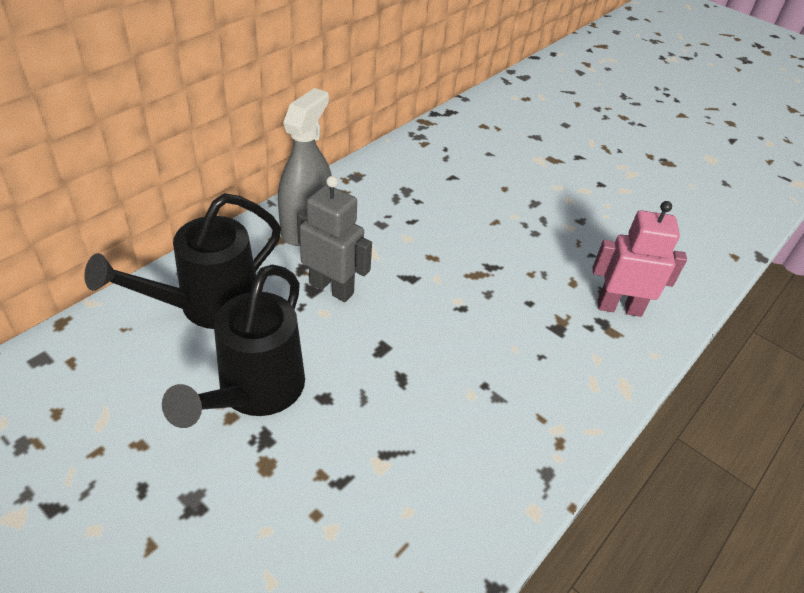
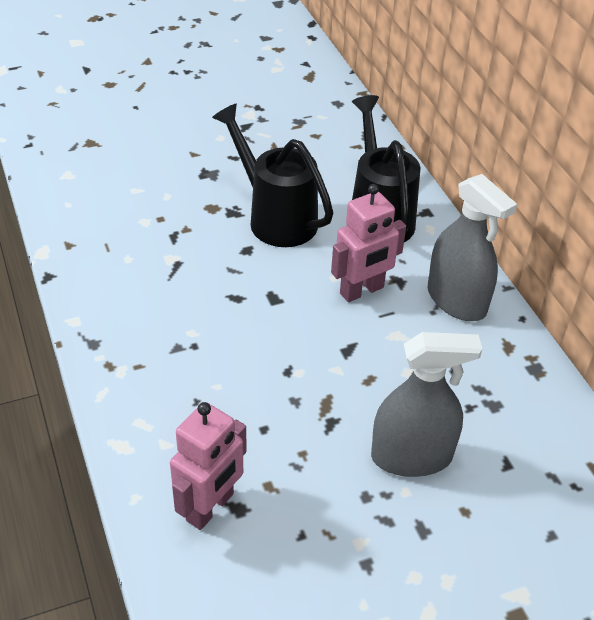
camera: 120 degrees right, 0 degrees up
(332, 288) = (362, 291): grey robot -> pink robot
(485, 219) = (411, 456): none -> grey spray bottle

